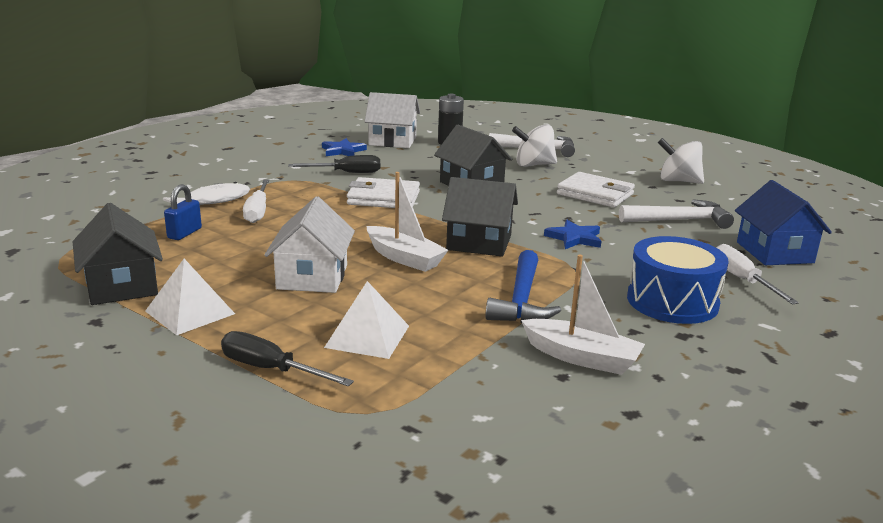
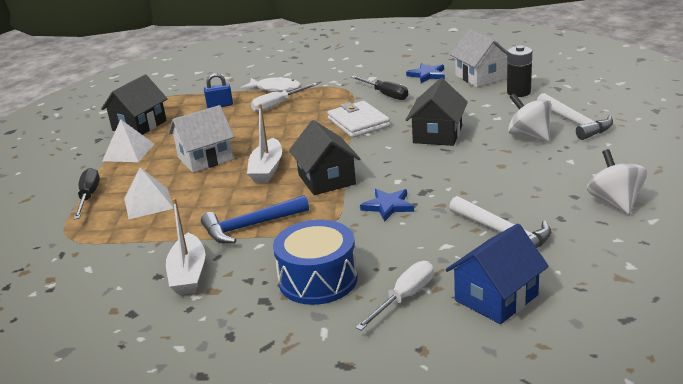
camera: 60 degrees right, 5 degrees up
(595, 194) = (503, 181): white wallet -> none

